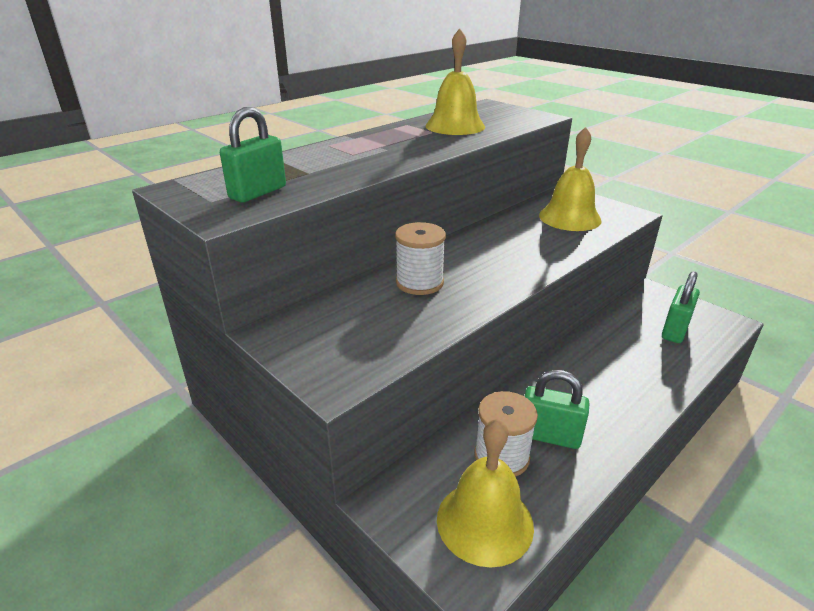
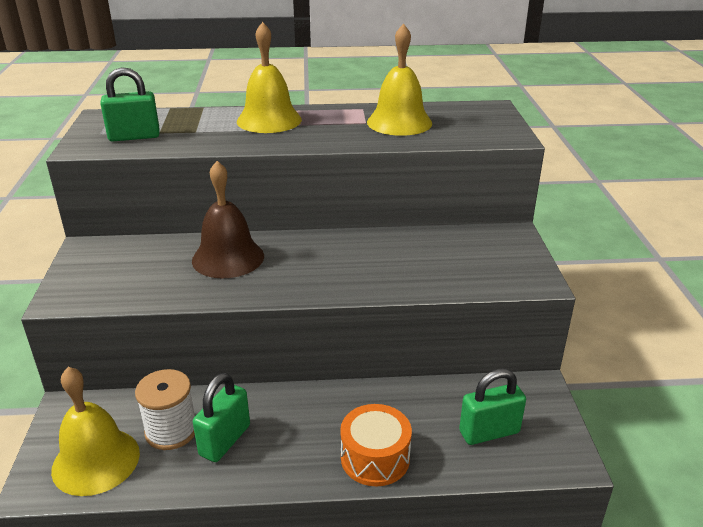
camera: 40 degrees right, 0 degrees up
(419, 282) = (228, 258): white spool -> brown bell
(549, 436) = (225, 440): green padlock -> green padlock turned 60 degrees clockwise
(569, 217) = (462, 258): yellow bell -> yellow bell (269, 120)
(650, 383) = (375, 458): none -> orange drum

